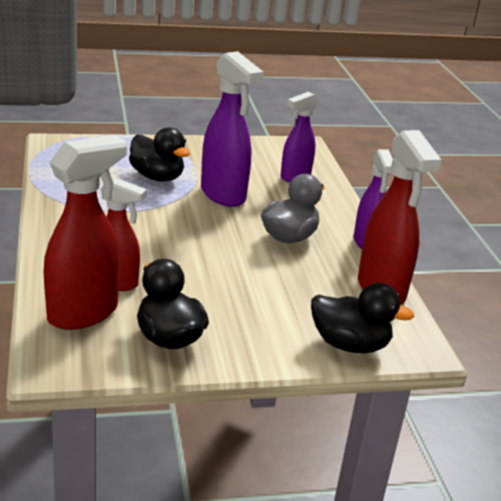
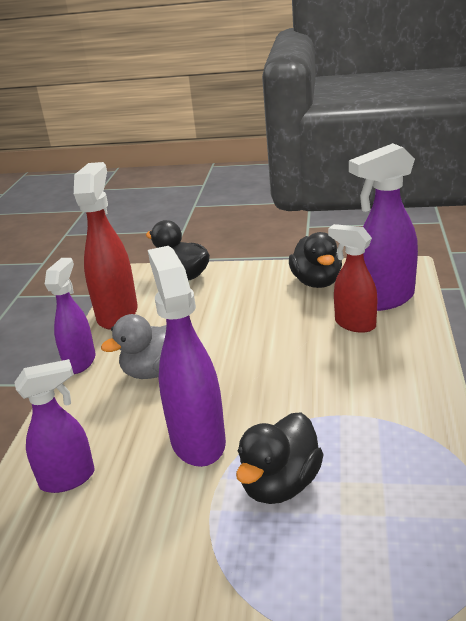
camera: 155 degrees left, 0 degrees up
(84, 313) = (383, 299): red spray bottle -> purple spray bottle
(157, 177) = (280, 484): black duck -> black duck turned 120 degrees counterclockwise

